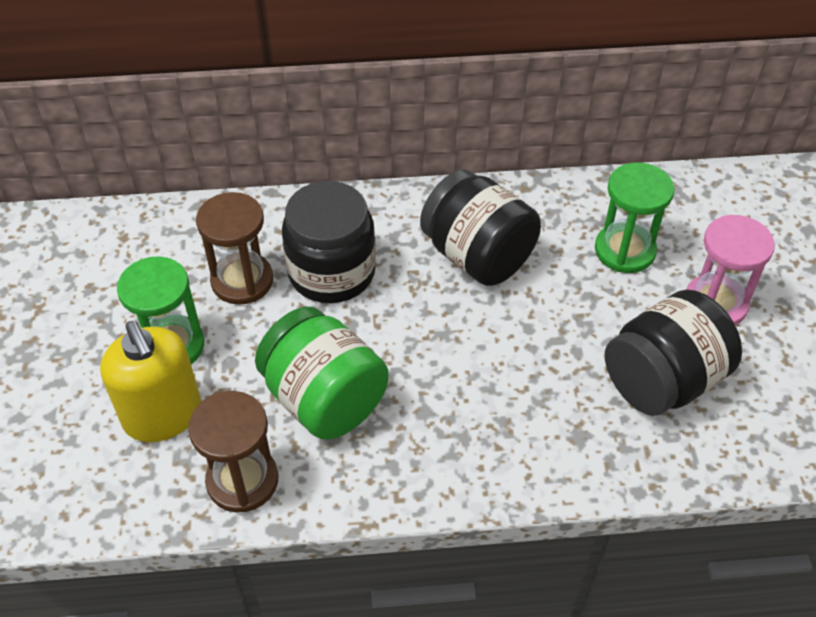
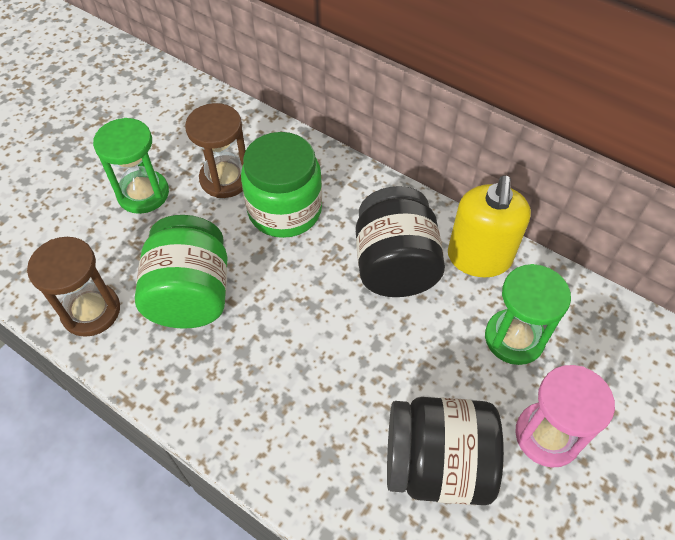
camera: 40 degrees right, 5 degrees up
(163, 415) = (94, 234): yellow soap dispenser -> yellow soap dispenser (479, 257)
(332, 272) = (284, 210): black jar -> green jar

